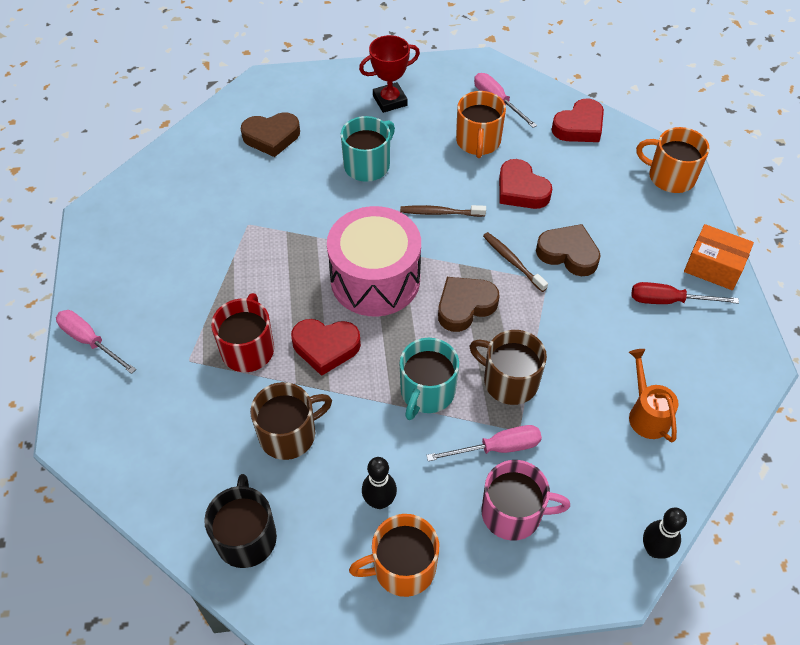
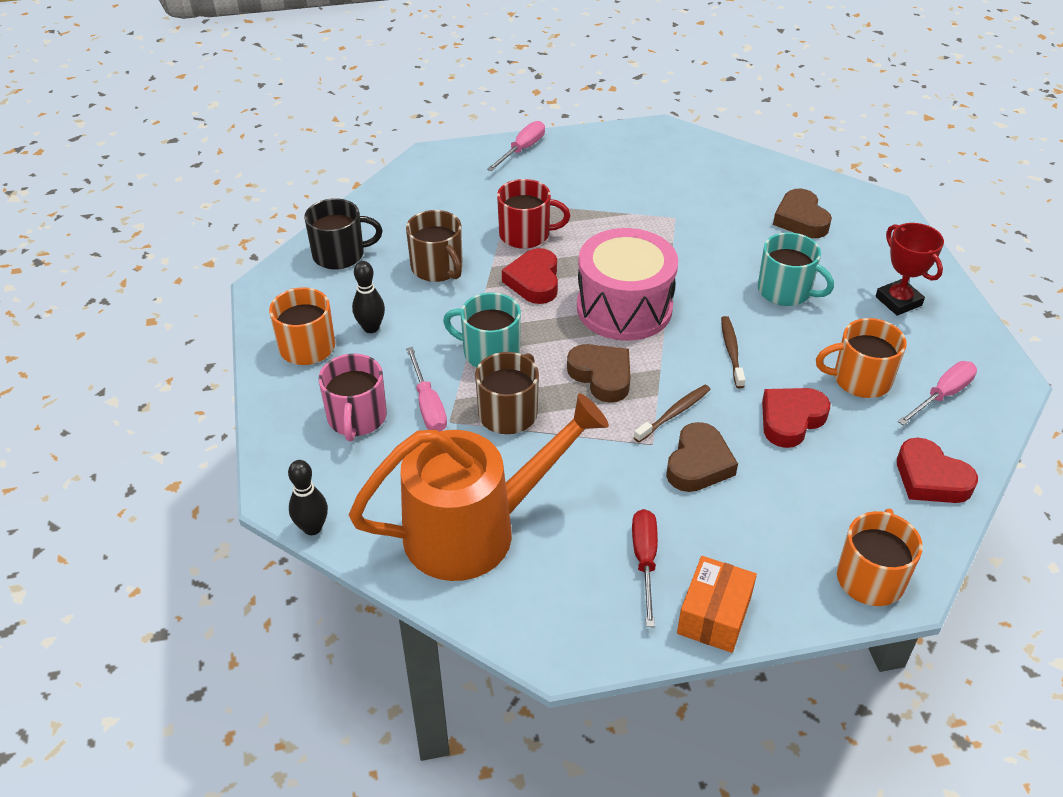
camera: 85 degrees right, 10 degrees down
(646, 413) = (476, 529): orange watering can -> orange watering can, size x2.26

